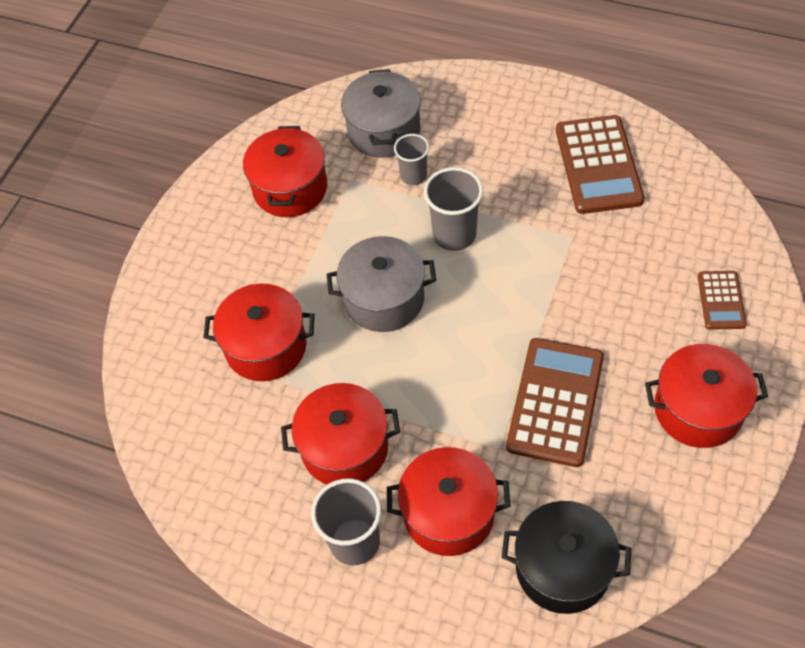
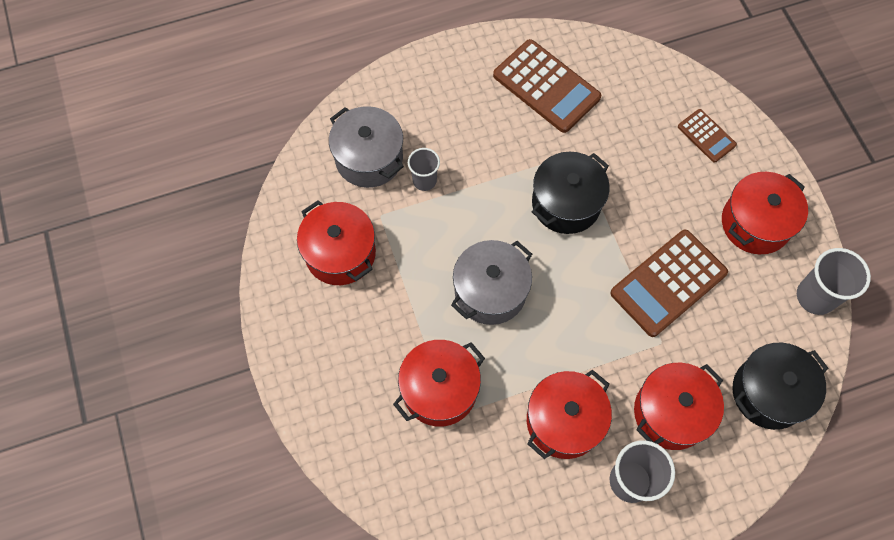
camera: 45 degrees left, 10 degrees up
(454, 234) = (495, 207): grey cup -> grey cup (815, 296)
(522, 272) = (566, 203): none -> black pot
(555, 402) = (668, 283): brown calculator -> brown calculator turned 105 degrees counterclockwise

